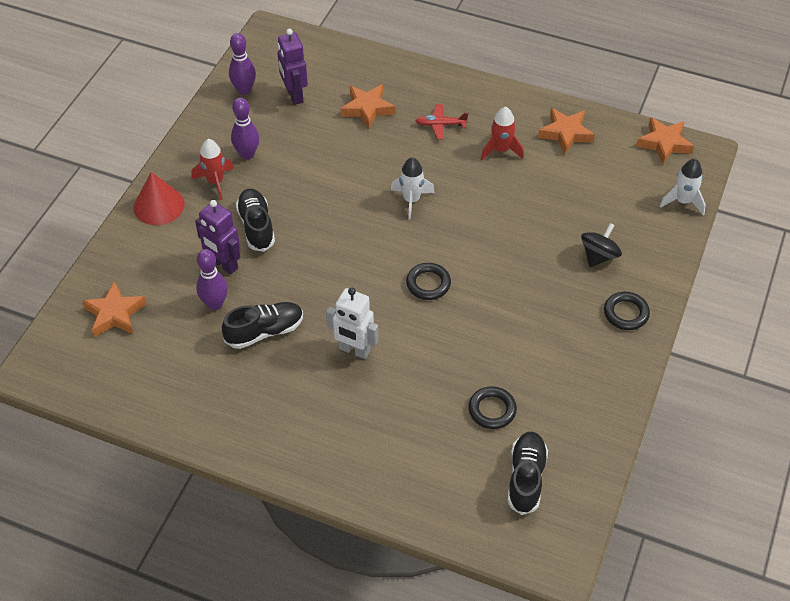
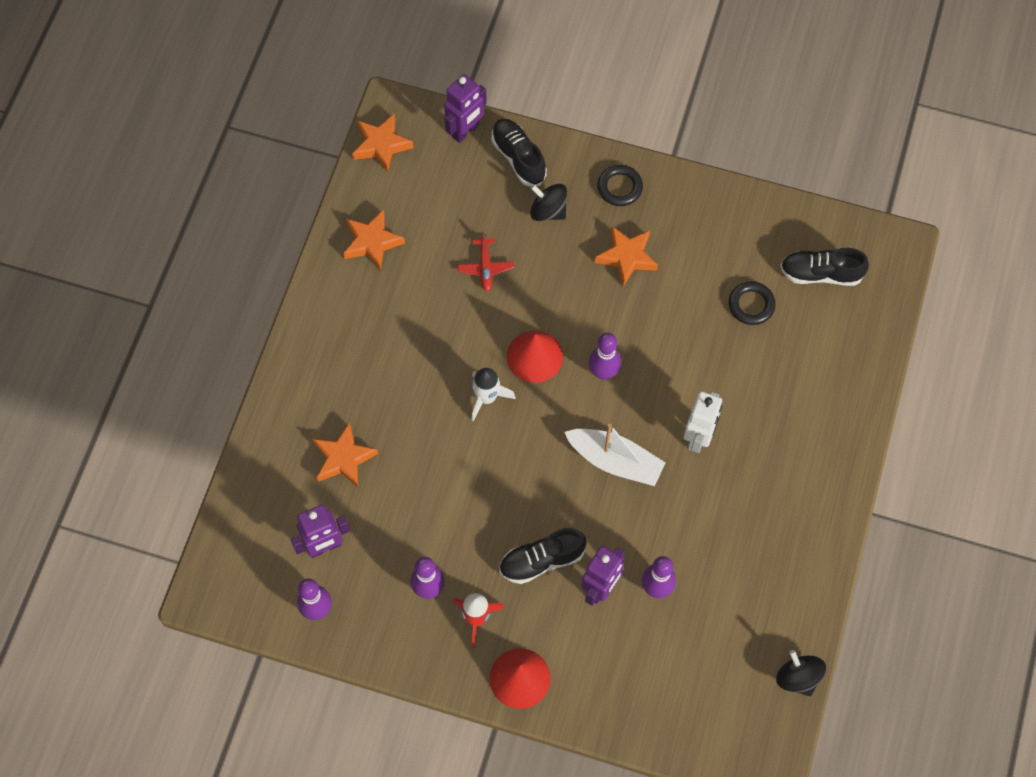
camera: 95 degrees left, 15 degrees up
(106, 402) = (798, 677): none -> black spinning top
(115, 314) = (683, 694): orange star -> orange star (626, 257)
(264, 331) = (686, 530): black shoe -> black shoe (518, 158)
(339, 285) = (615, 461): none -> white boat
(428, 284) = (603, 372): black ring -> purple bowling pin
(440, 125) = (366, 374): red plane -> red plane (485, 268)
(448, 235) = (534, 356): none -> red cone
(501, 150) = (402, 308): red rocket -> none
(683, 201) = (465, 131): white rocket -> purple robot

